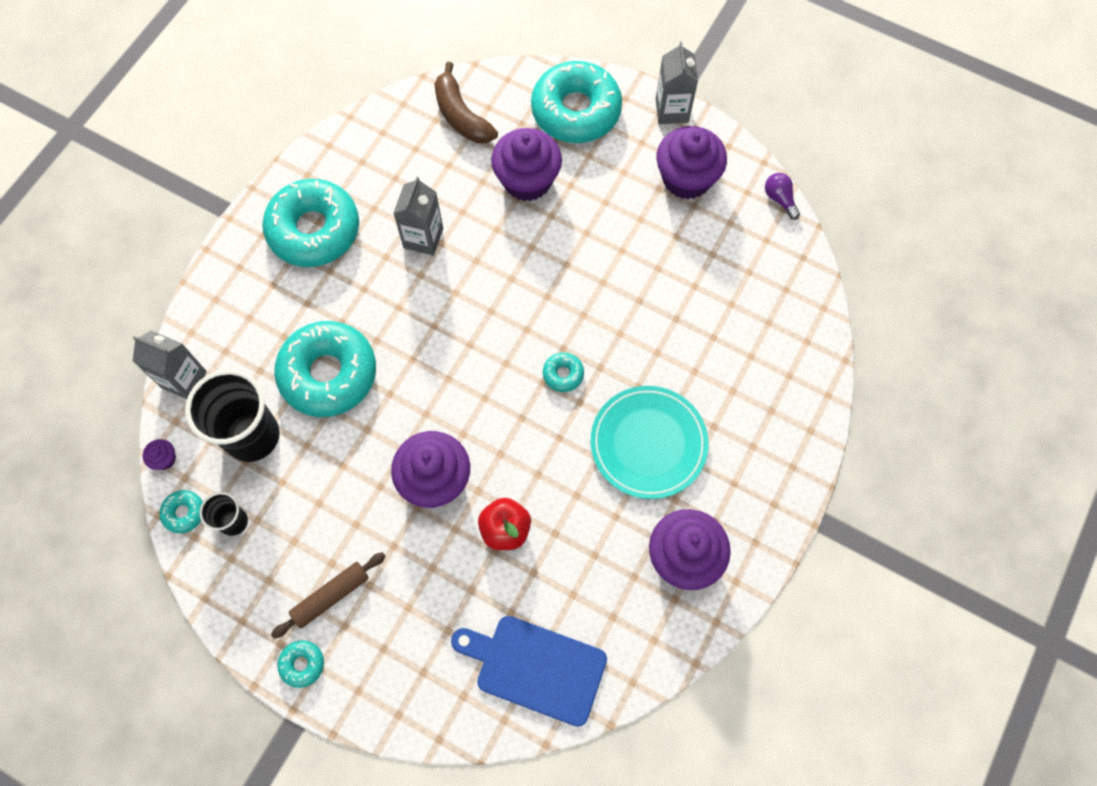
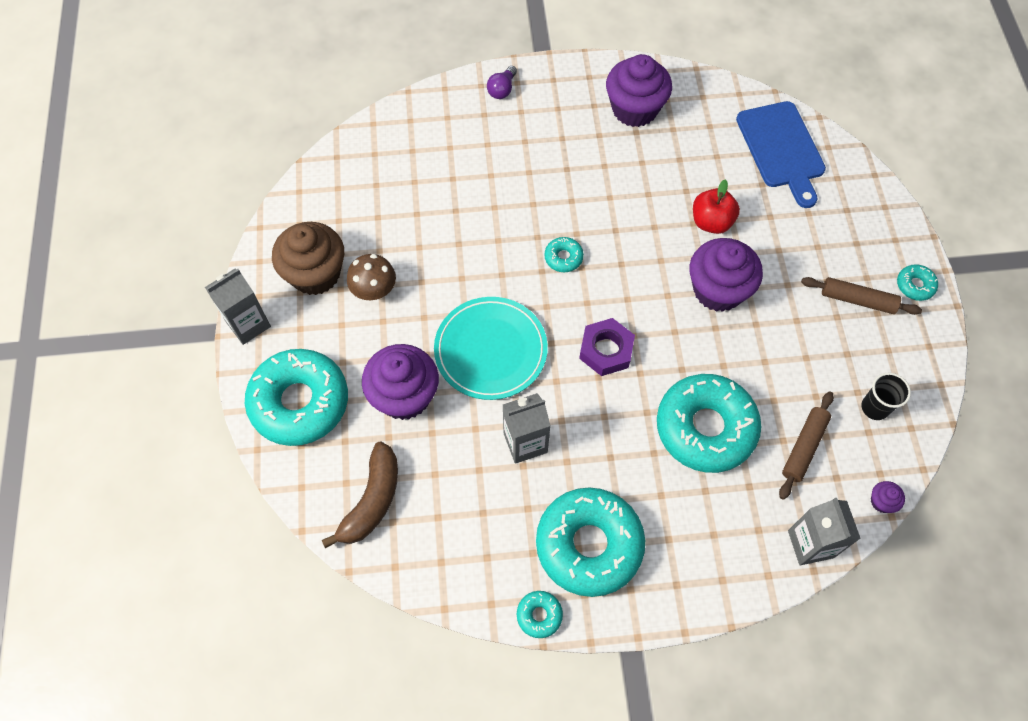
camera: 125 degrees left, 5 degrees down
(184, 513) = (903, 450): turquoise donut -> turquoise donut (539, 615)
(252, 436) = (803, 447): black cup -> brown rolling pin
(451, 347) = (606, 350): none -> purple nut
(639, 211) = (374, 290): none -> brown mushroom
(648, 443) = (571, 172): turquoise plate -> turquoise plate (490, 350)
(686, 178) = (315, 273): purple cupcake -> brown cupcake
(779, 199) = (290, 198): purple light bulb -> purple light bulb (502, 89)

